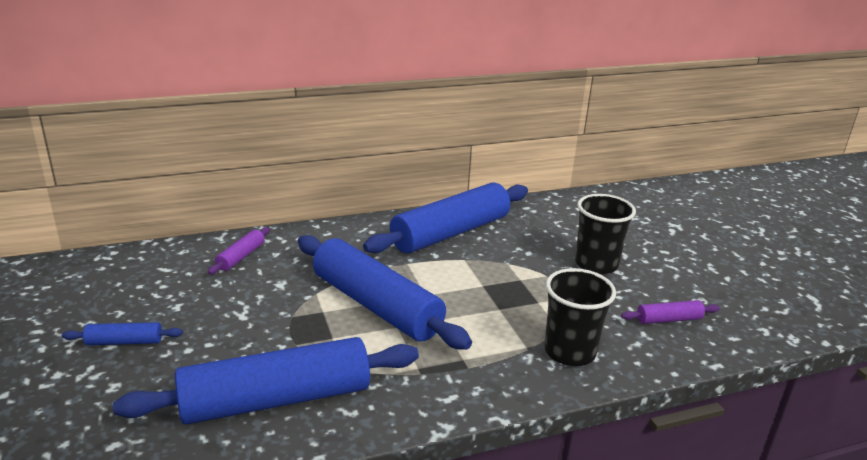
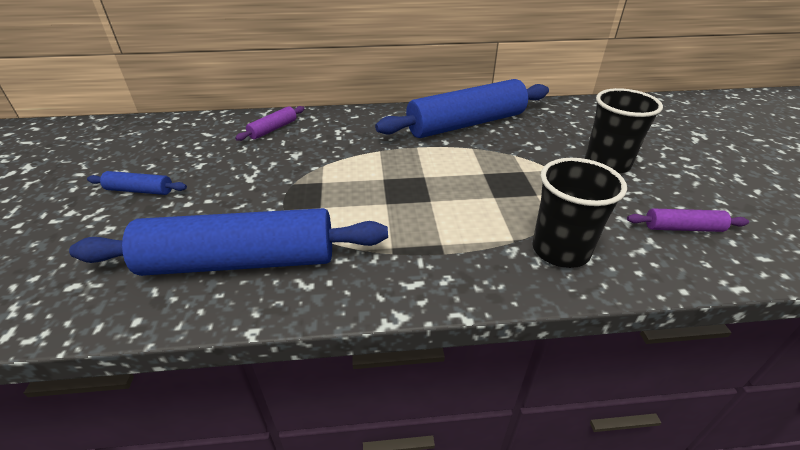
camera: 15 degrees right, 10 degrees up
(376, 305) = (374, 181): blue rolling pin -> none

